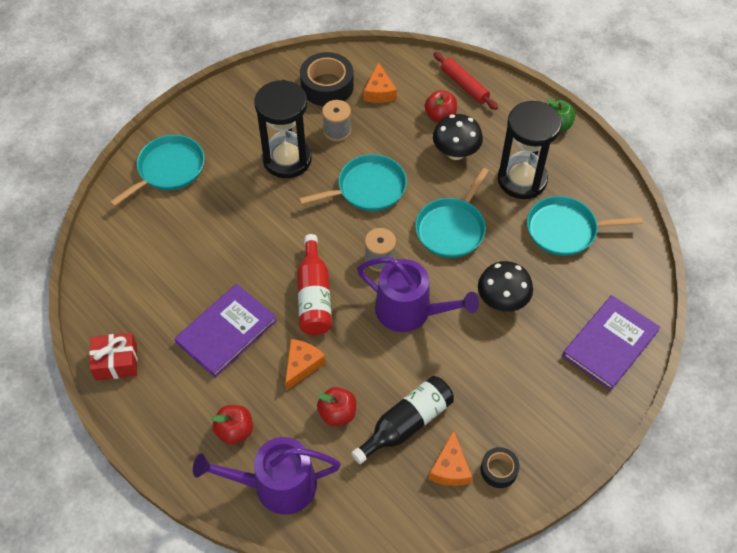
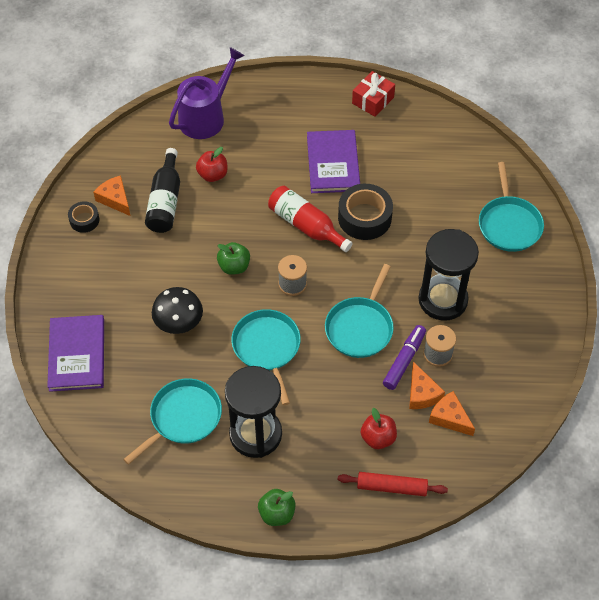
camera: 135 degrees right, 0 degrees up
(235, 431) = (261, 122): red apple -> none
(302, 365) = (264, 182): orange cheese -> orange cheese (422, 393)
(327, 86) = (494, 386): black tape -> black tape (364, 217)
(365, 144) = (404, 360): none -> purple marker
(410, 311) = (234, 266): purple watering can -> green apple
(455, 152) = (330, 414): black mushroom -> none

